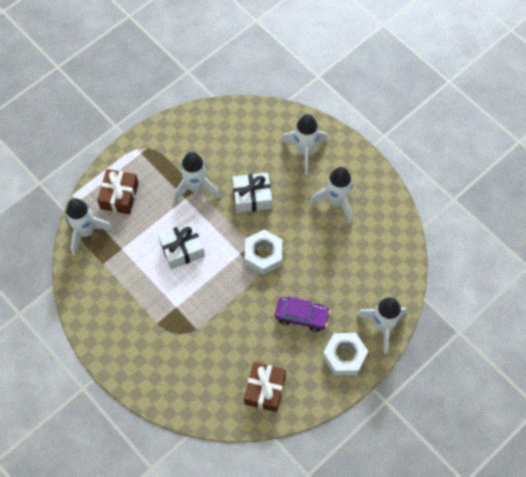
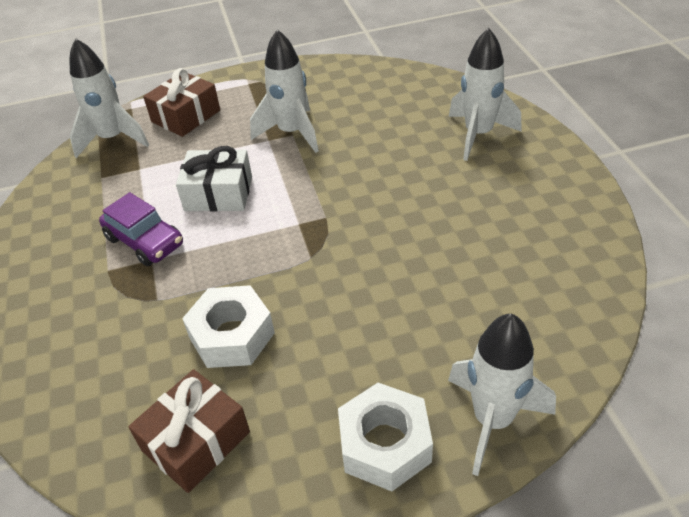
camera: 30 degrees right, 20 degrees down
(252, 197) = (364, 164): white gift -> none
(263, 255) = (334, 236): white nut -> white nut (232, 335)
(302, 316) = (343, 344): purple car -> purple car (145, 241)
(336, 202) = (497, 205): white rocket -> none

